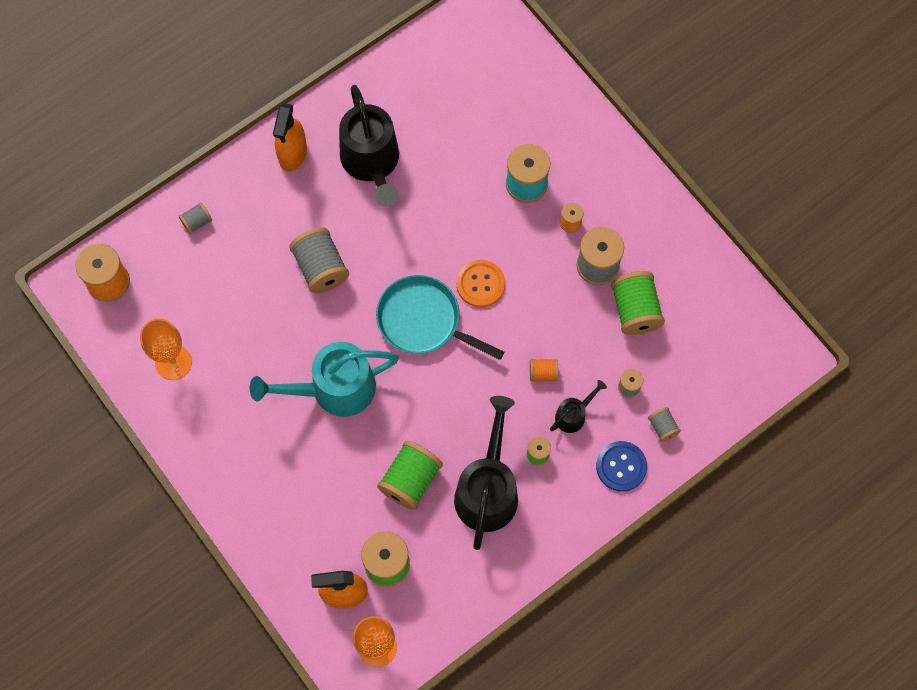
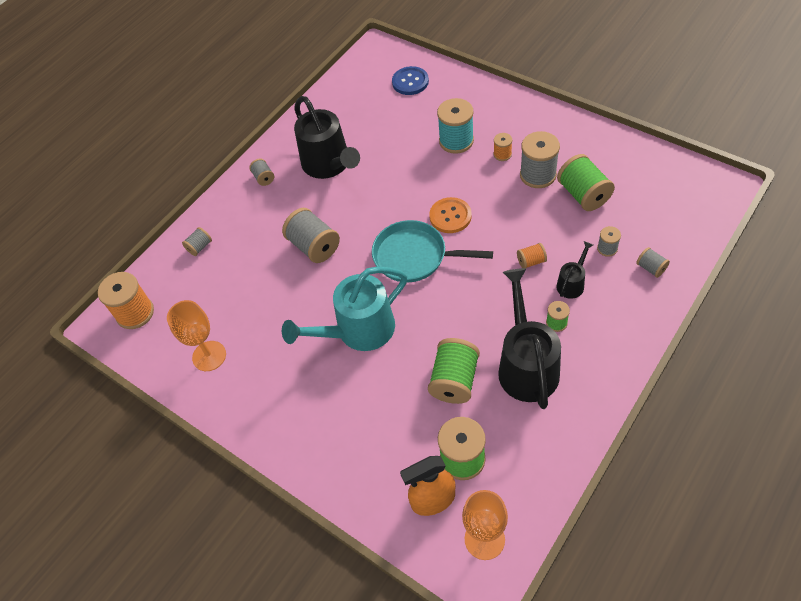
camera: 10 degrees left, 15 degrees down
(292, 153) = (263, 178): orange spray bottle -> grey spool
(621, 466) = (632, 309): blue button -> blue button (410, 82)

